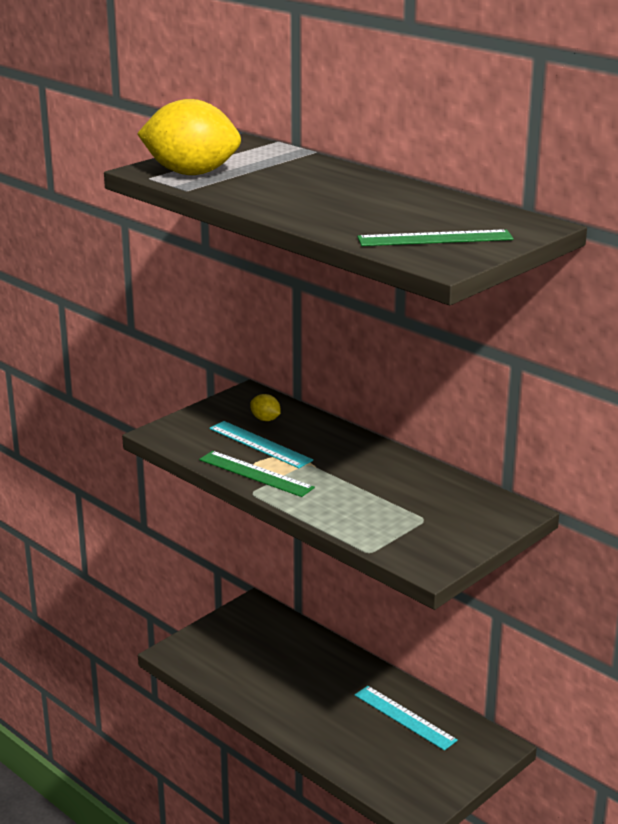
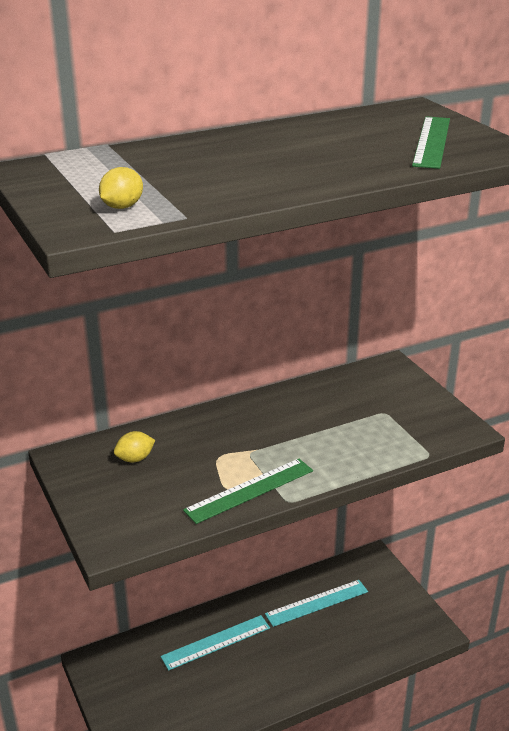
camera: 70 degrees left, 5 degrees up
(191, 173) = (122, 207): yellow lemon -> yellow lemon, size x0.41
(260, 444) = (188, 474): turquoise ruler -> turquoise ruler (216, 642)

